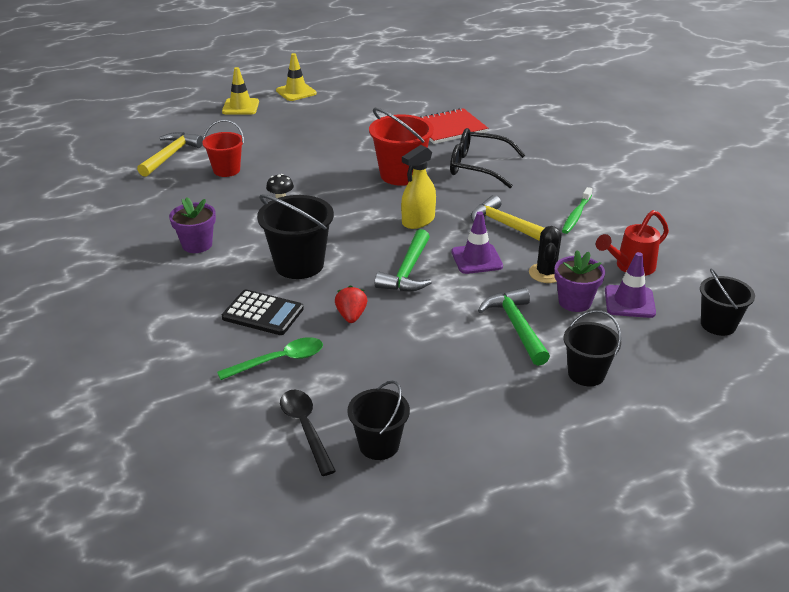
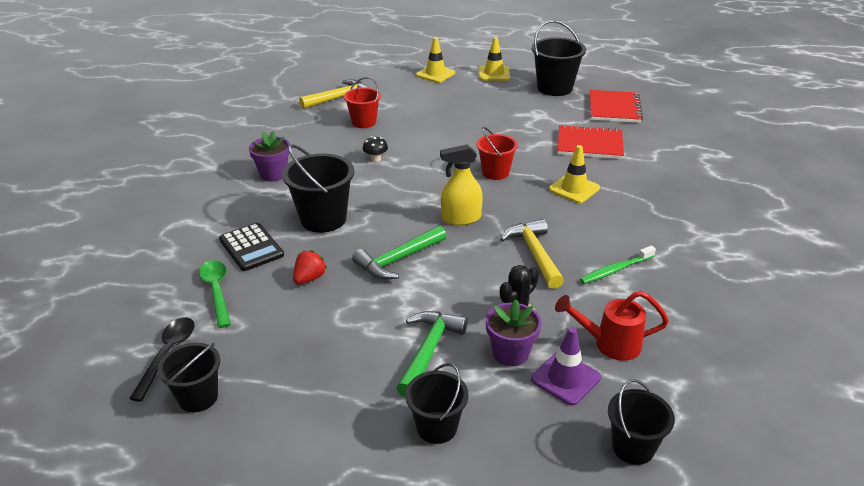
camera: 35 degrees right, 0 degrees up
(280, 360) = (217, 291): green spoon -> green spoon turned 120 degrees counterclockwise
(365, 90) = (554, 88): none -> black bucket
(401, 175) = (495, 172): red bucket -> red bucket, size x0.64
(434, 93) = (614, 108): none -> red notebook
(476, 259) = (469, 273): purple traffic cone -> none
(478, 167) = (574, 189): black glasses -> yellow traffic cone

